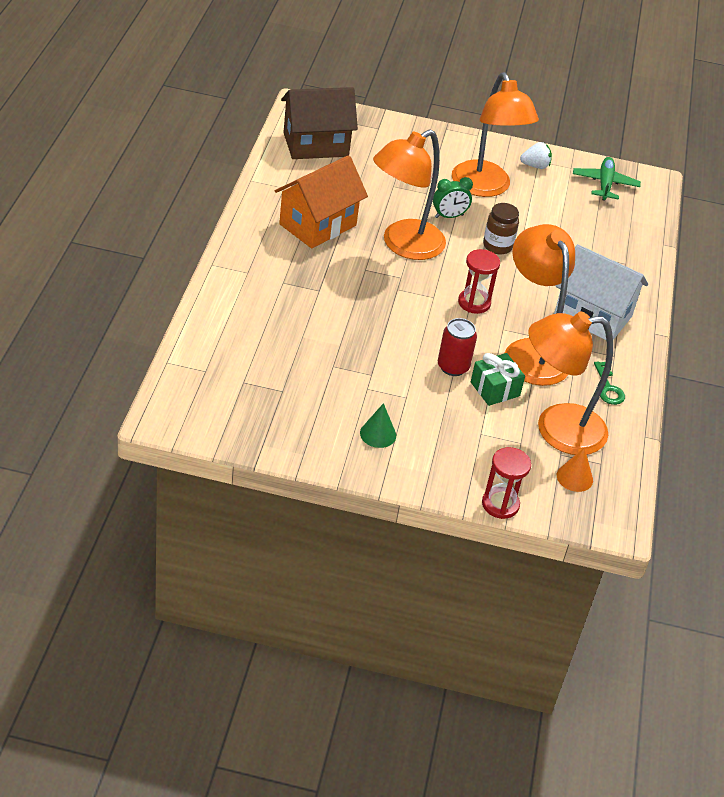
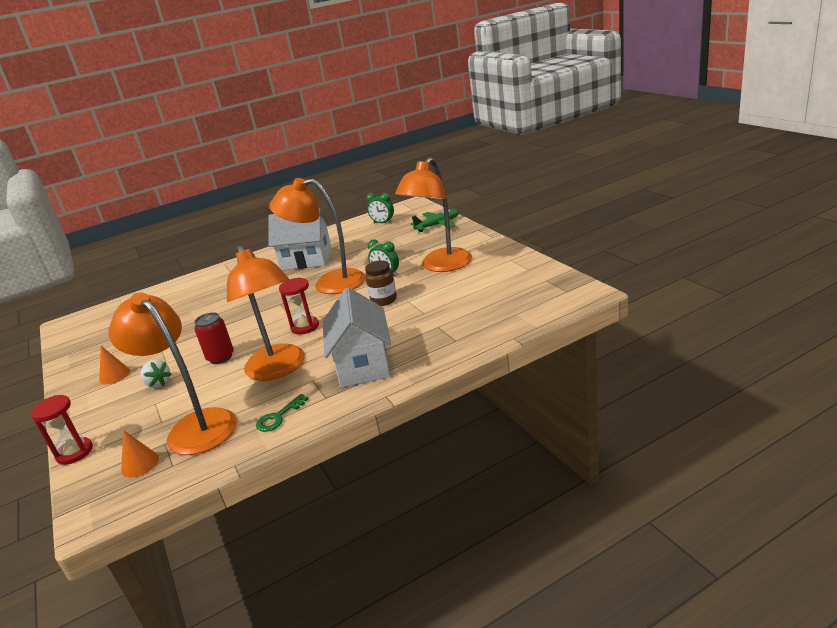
camera: 60 degrees right, 15 degrees down
(316, 145) = (383, 223): brown house -> green clock
(318, 225) = (306, 260): orange house -> white house
(378, 434) = (114, 375): green cone -> orange cone
(495, 389) = (214, 381): green gift -> none
(531, 352) = (279, 369): orange lamp -> orange lamp turned 120 degrees clockwise
(535, 166) = (502, 262): white strawberry -> white strawberry (158, 383)
(605, 184) = (537, 285): green plane -> green plane (438, 225)

